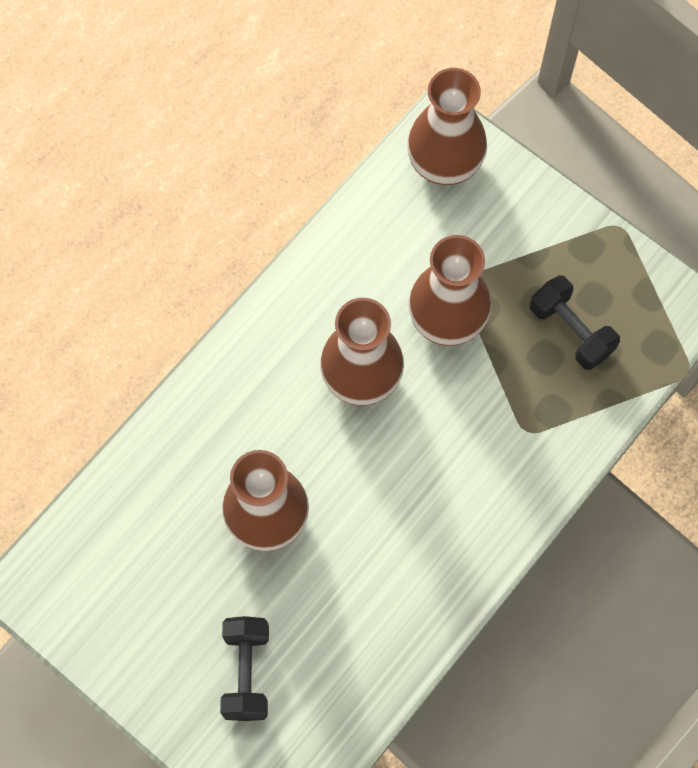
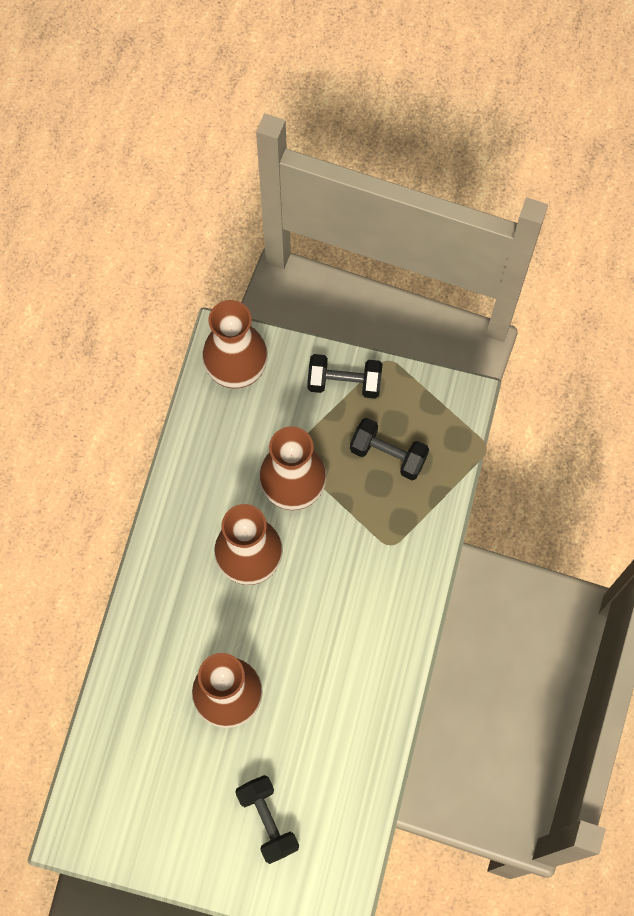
camera: 25 degrees left, 0 degrees up
(558, 230) = (344, 383): none -> black dumbbell

